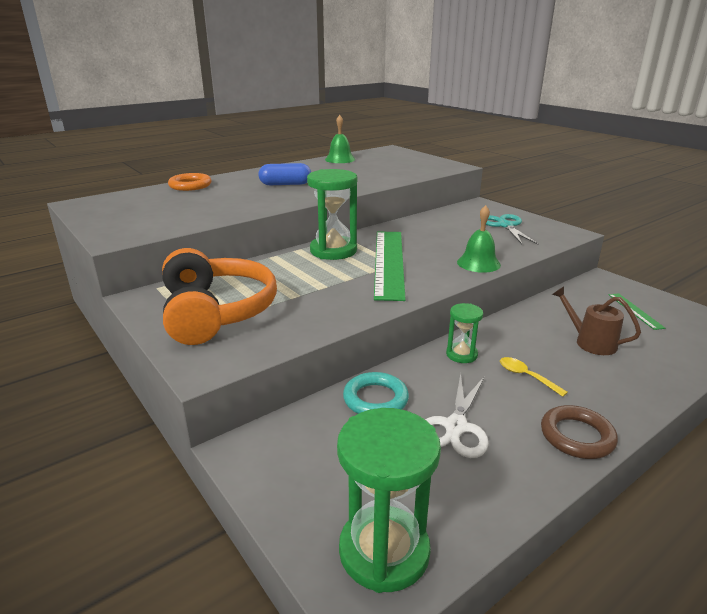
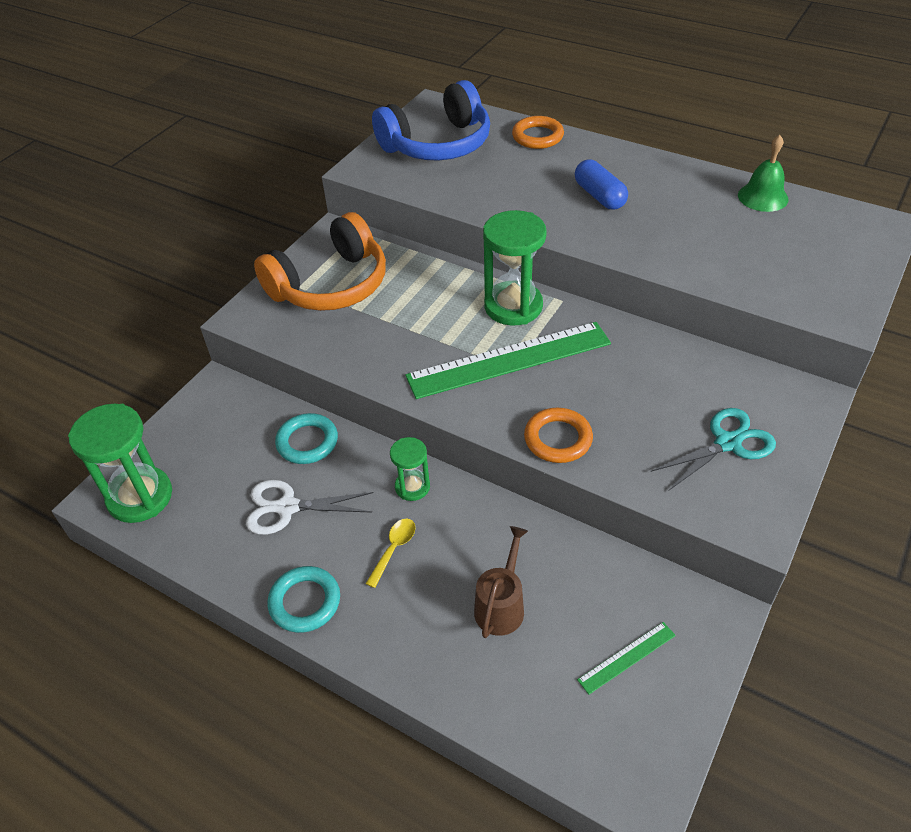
camera: 70 degrees right, 20 degrees up
(138, 210) = (438, 144): none -> blue headphones
(478, 263) = (558, 439): green bell -> orange ring
(577, 436) = (305, 602): brown ring -> turquoise ring

